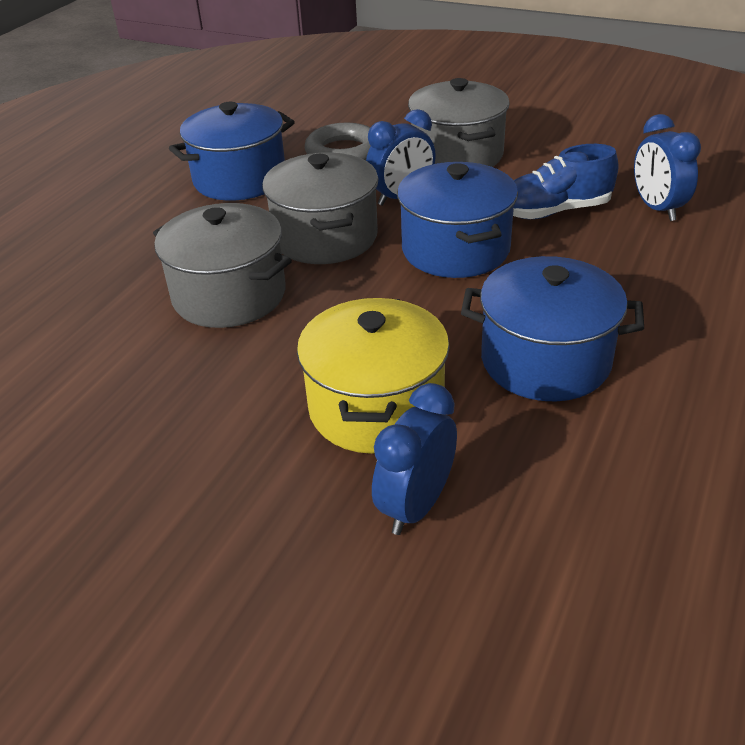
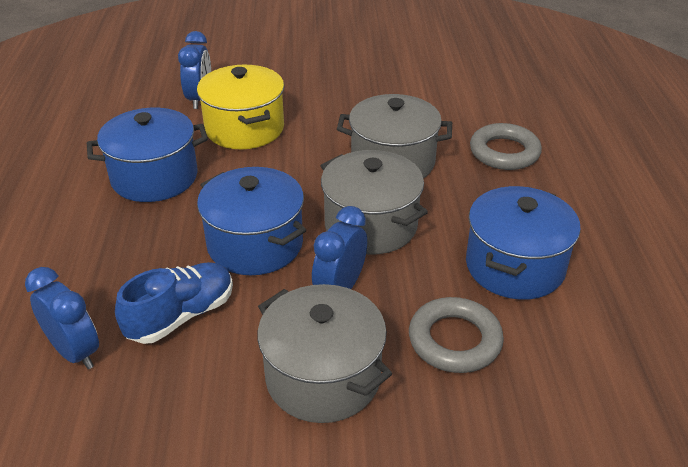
camera: 150 degrees right, 0 degrees up
(96, 271) = (504, 152): none -> grey ring

